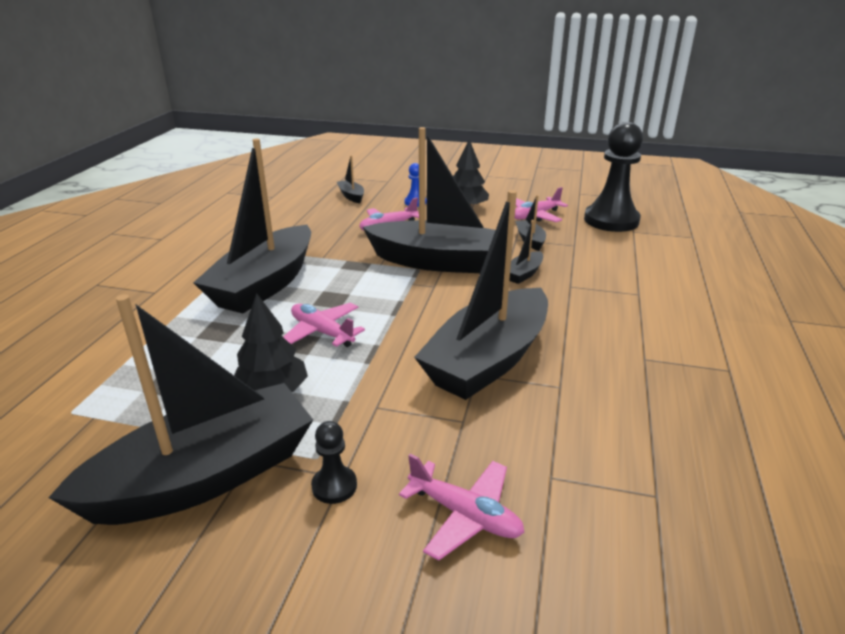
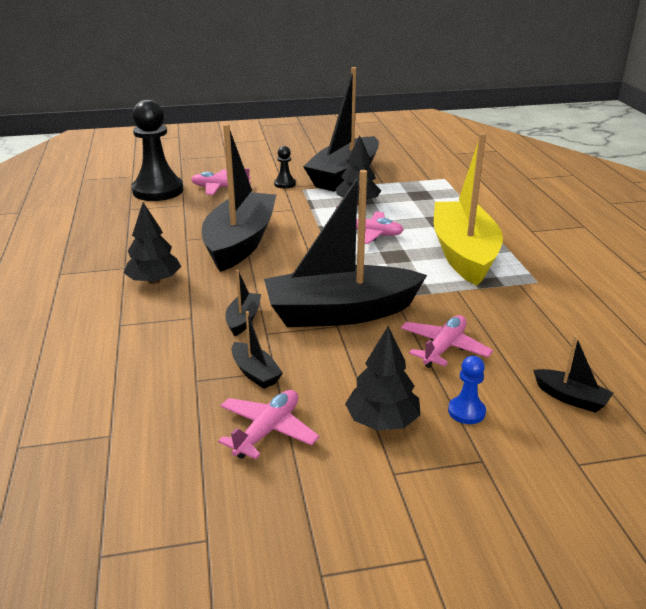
camera: 155 degrees right, 0 degrees up
(264, 284) = (463, 254): black boat -> yellow boat
(606, 331) = (154, 281): none -> black tree
(611, 220) = (144, 455): black pawn -> black pawn (158, 191)

